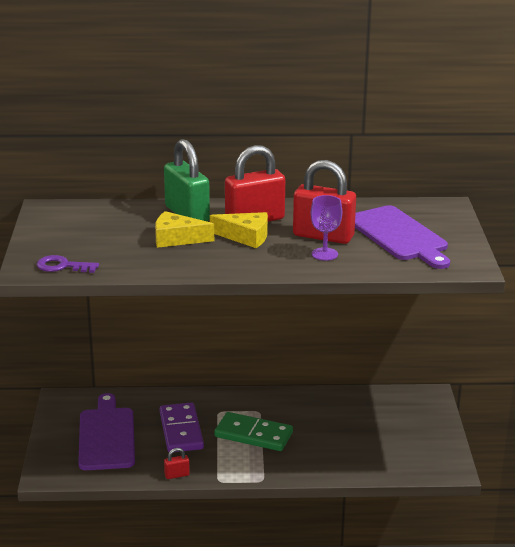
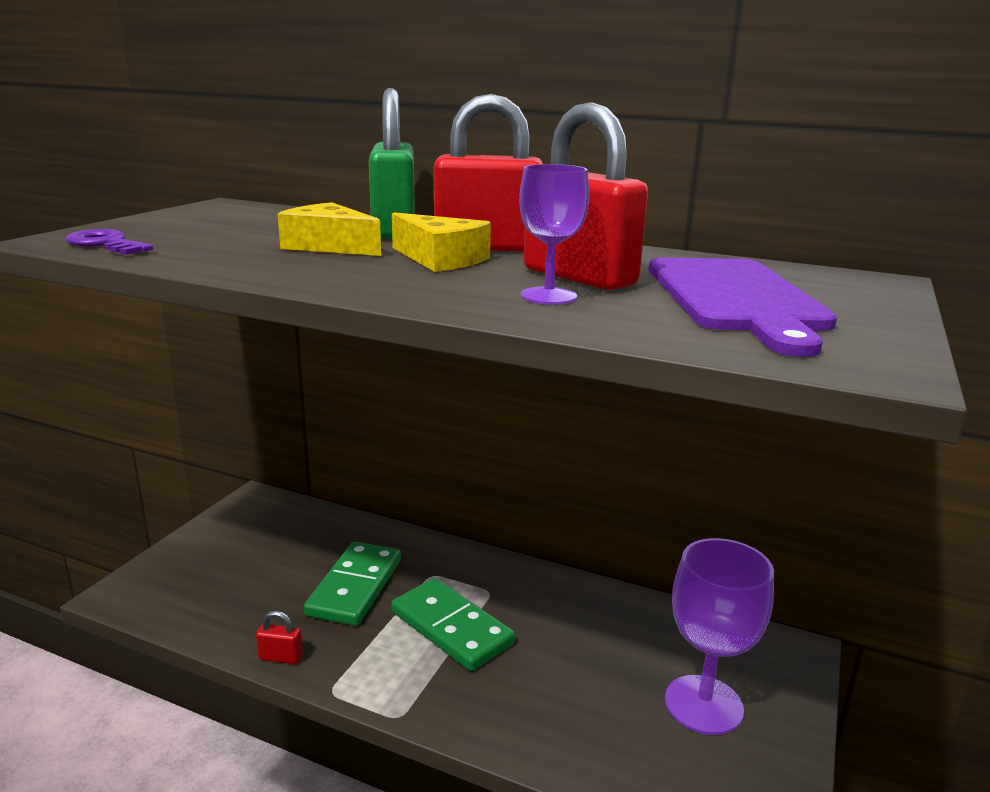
camera: 25 degrees right, 5 degrees down
(106, 436) = (253, 564): purple cutting board -> none
(181, 430) = (355, 587): purple domino -> green domino
(400, 432) = (703, 704): none -> purple goblet

